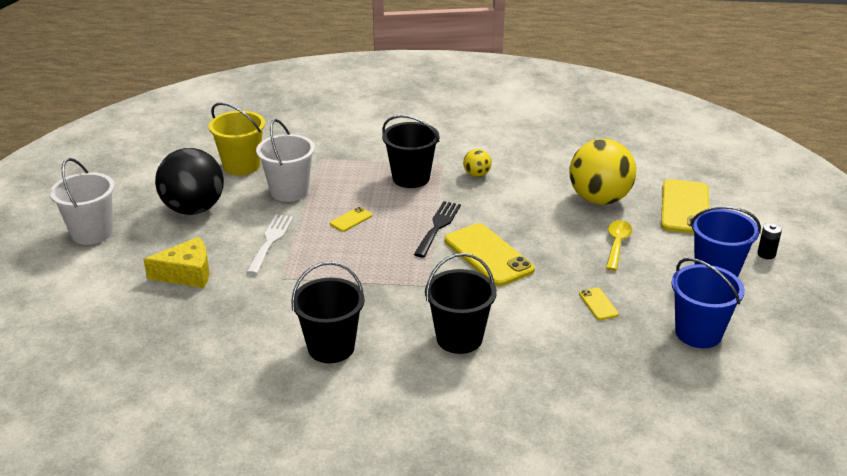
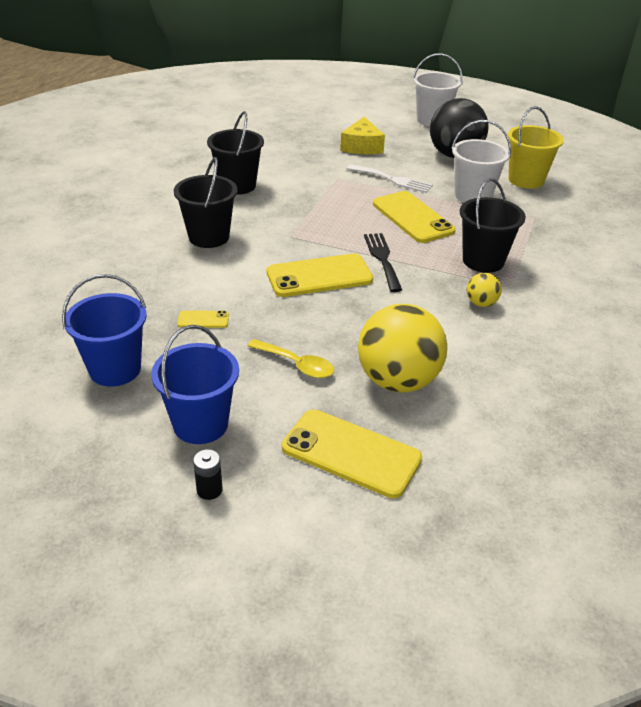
camera: 105 degrees right, 5 degrees up
(351, 220) = (412, 217): yellow phone -> yellow phone, size x2.19
(438, 226) = (382, 259): black fork -> black fork turned 135 degrees counterclockwise

